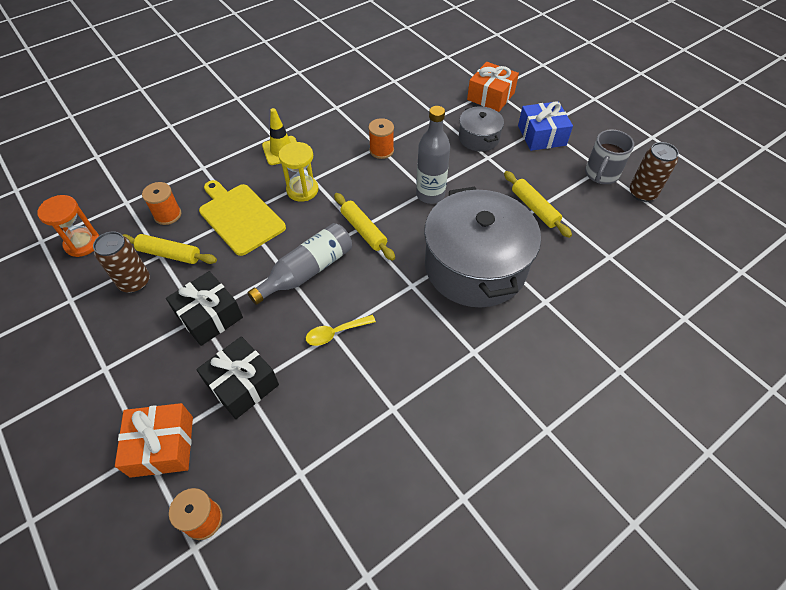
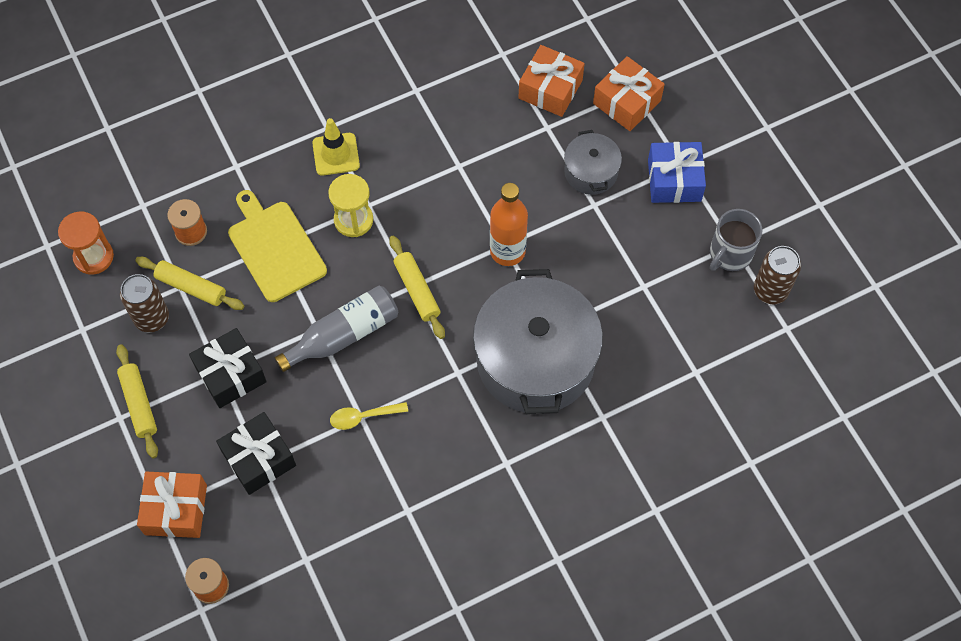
camera: 10 degrees right, 10 degrees up
(381, 150) = (461, 173): orange spool -> none
(430, 194) = (507, 251): grey bottle -> orange bottle
(434, 95) = (550, 89): none -> orange gift
(534, 208) = (629, 291): yellow rolling pin -> yellow rolling pin (139, 404)

